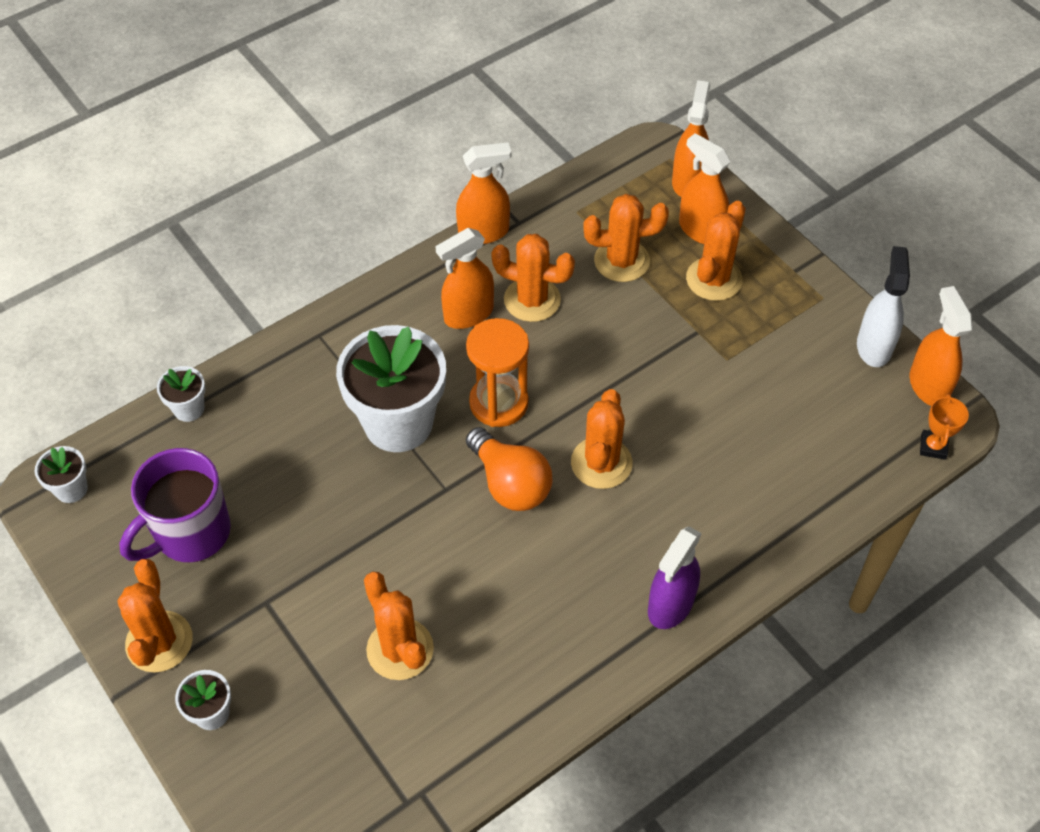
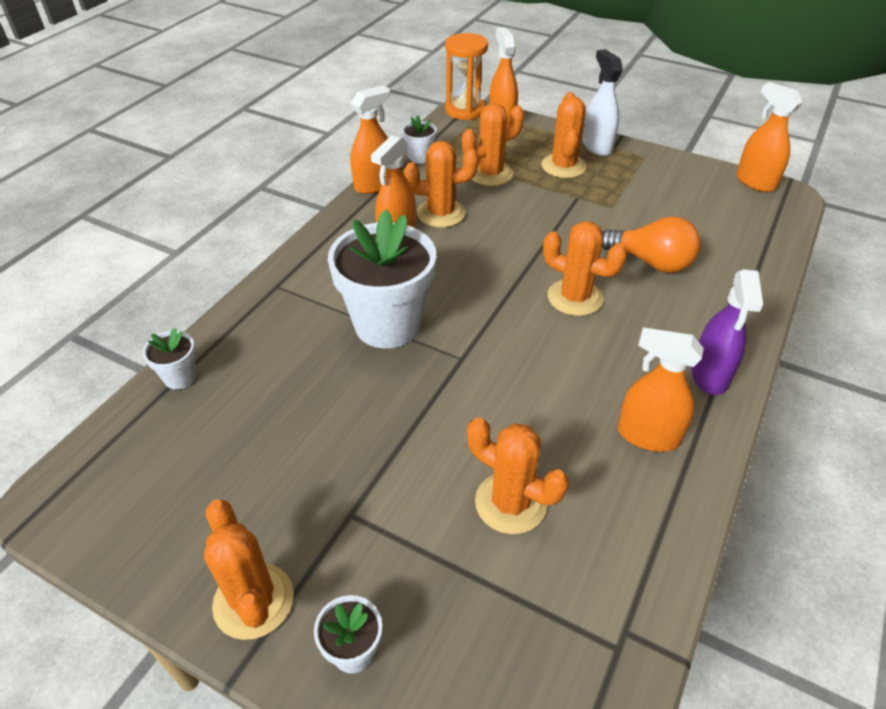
camera: 25 degrees left, 10 degrees down
(71, 489) = (81, 489): white flower pot -> white flower pot (420, 157)
(191, 533) = (236, 481): purple mug -> none
(499, 403) = (463, 284): orange hourglass -> orange hourglass (465, 110)
(510, 483) = (513, 335): orange light bulb -> orange light bulb (651, 262)
(601, 463) = (575, 297): orange cactus -> orange cactus turned 45 degrees counterclockwise
(700, 230) = (532, 143): orange spray bottle -> orange spray bottle (647, 435)
(874, 346) = (701, 172): white spray bottle -> white spray bottle (597, 146)
(933, 447) = (791, 213): orange trophy -> none

